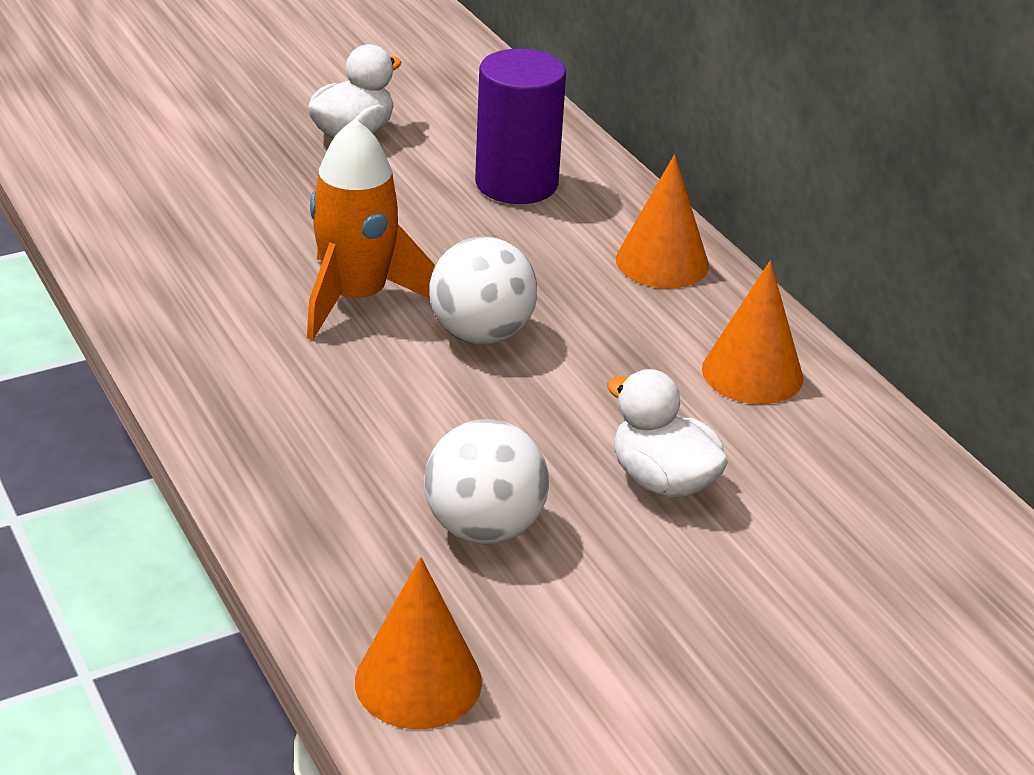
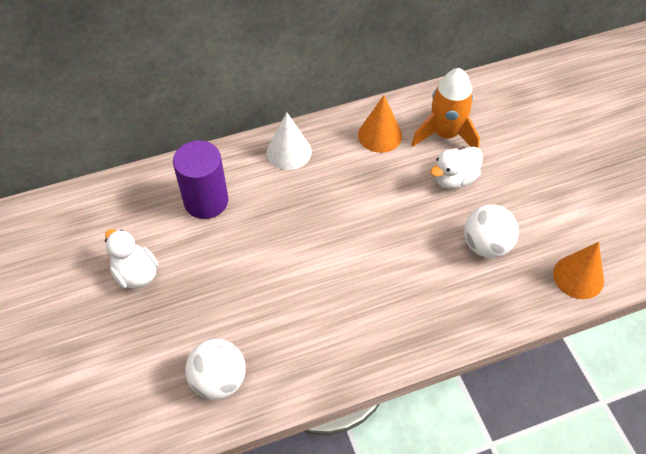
camera: 80 degrees left, 20 degrees up
(356, 299) = (308, 282): orange rocket -> orange rocket (445, 134)
(481, 335) = (344, 231): white ball -> white ball (219, 380)
(662, 262) = (289, 152): orange cone -> white cone

